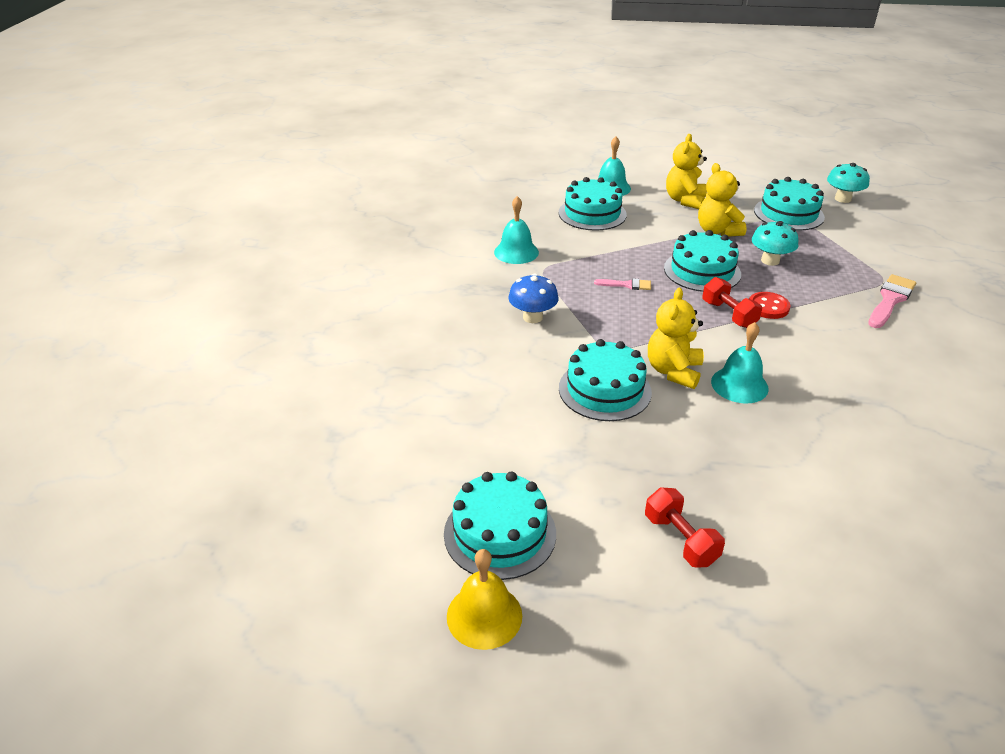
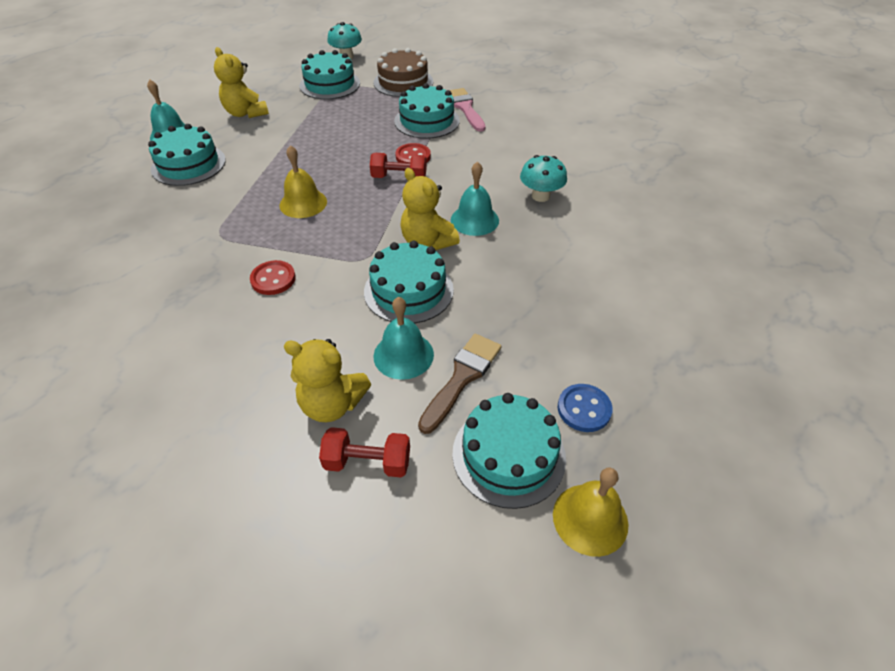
camera: 55 degrees left, 10 degrees up
(516, 252) = (172, 237): turquoise bell -> turquoise bell (403, 355)
(532, 317) = (273, 279): blue mushroom -> red button
(548, 467) = (462, 377): none -> brown brush
(595, 563) = (584, 409): none -> blue button
(626, 285) = (303, 203): pink brush -> yellow bell
(680, 539) = (595, 345): red dumbbell -> red dumbbell (368, 462)
(702, 271) = (337, 158): turquoise cake -> turquoise cake (427, 121)
(717, 231) = (303, 123): yellow teddy bear -> yellow teddy bear (332, 404)
(770, 260) = (367, 124): turquoise mushroom -> turquoise mushroom (540, 196)
(863, 246) = (403, 82): none -> brown cake

